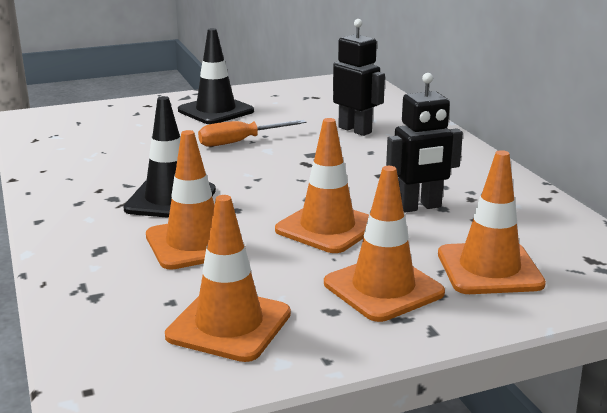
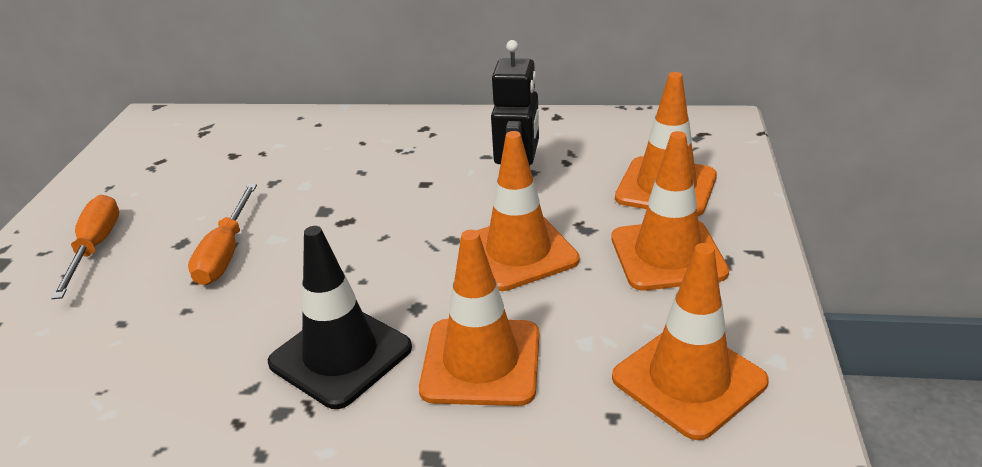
camera: 60 degrees left, 10 degrees up
(216, 111) = (95, 247): black traffic cone -> orange screwdriver
(355, 130) = (293, 163): black robot -> none

